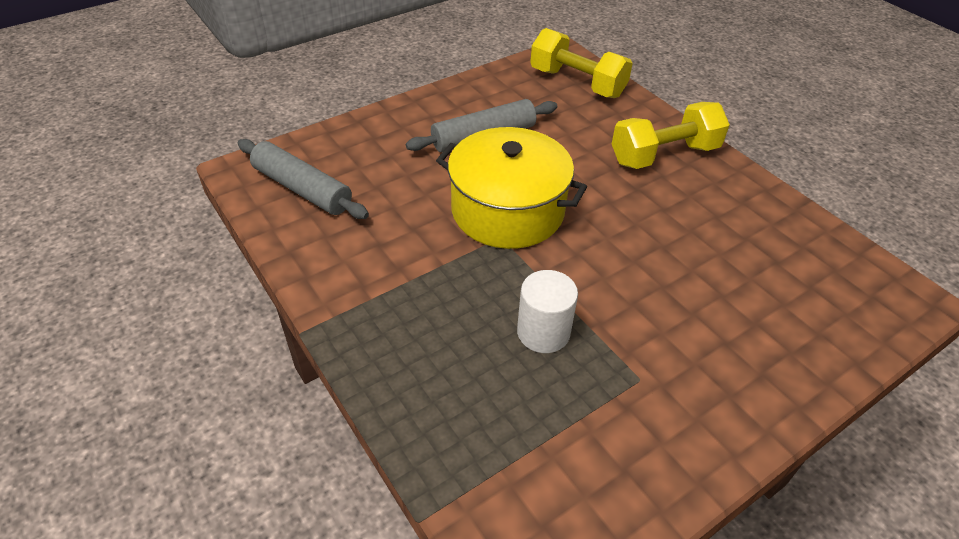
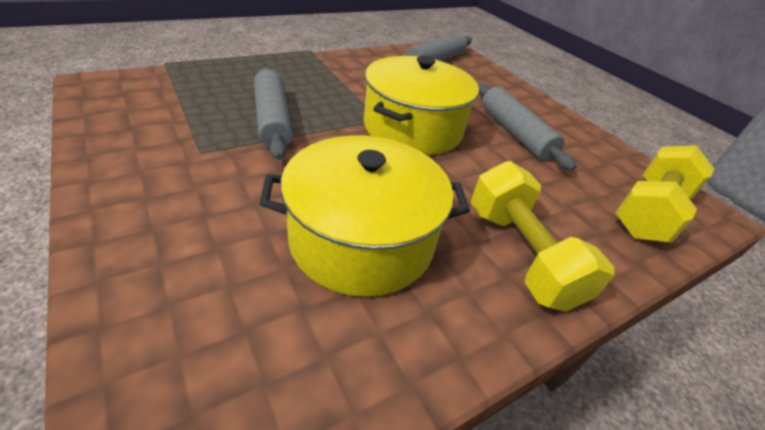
camera: 90 degrees right, 5 degrees down
(543, 332) = (272, 120): white cylinder -> grey rolling pin
(697, 238) = (362, 239): none -> yellow pot

